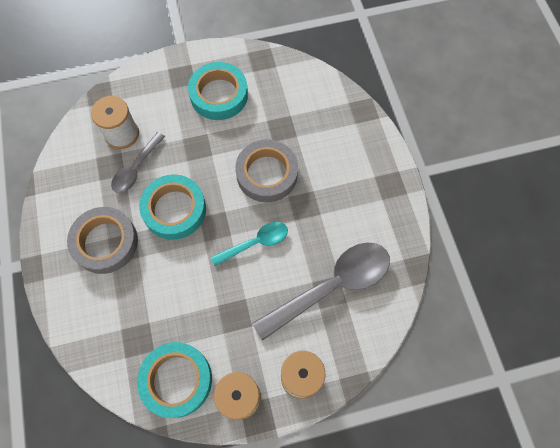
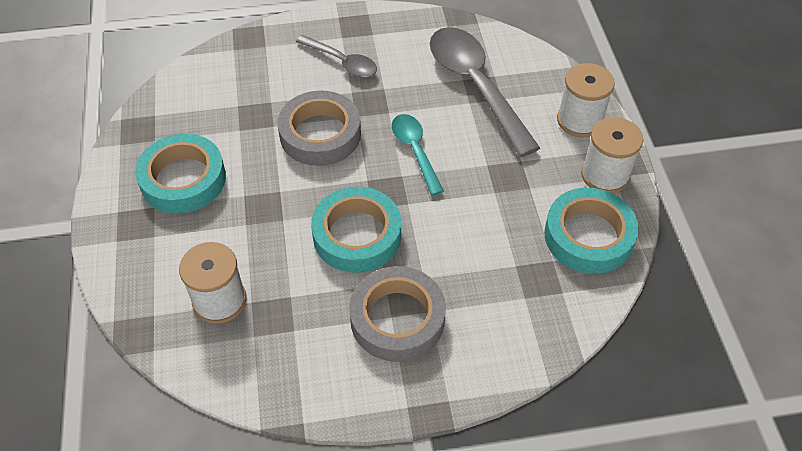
camera: 85 degrees left, 15 degrees down
(136, 168) = (283, 281): grey spoon -> grey spoon (342, 62)

